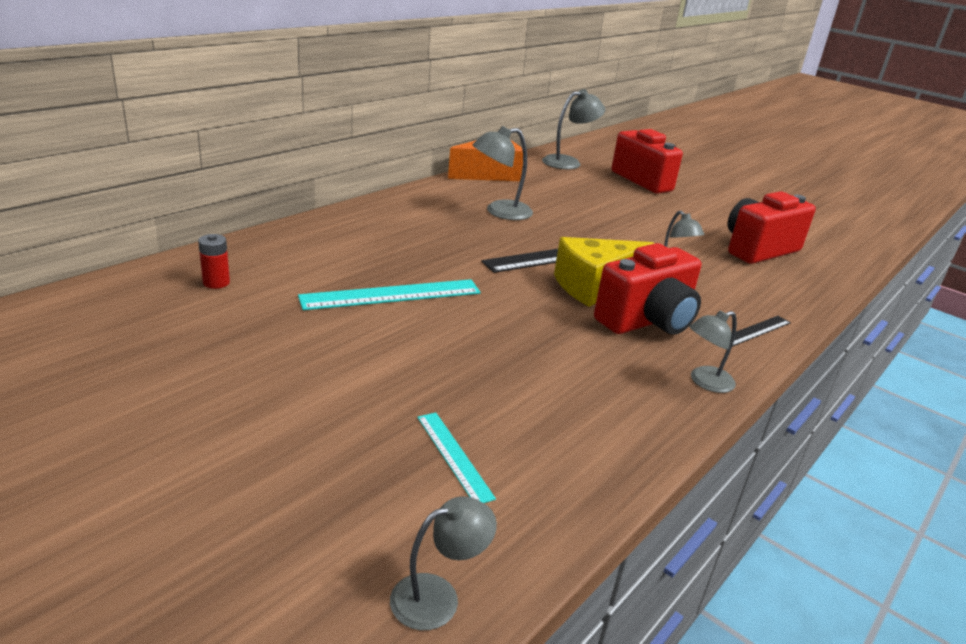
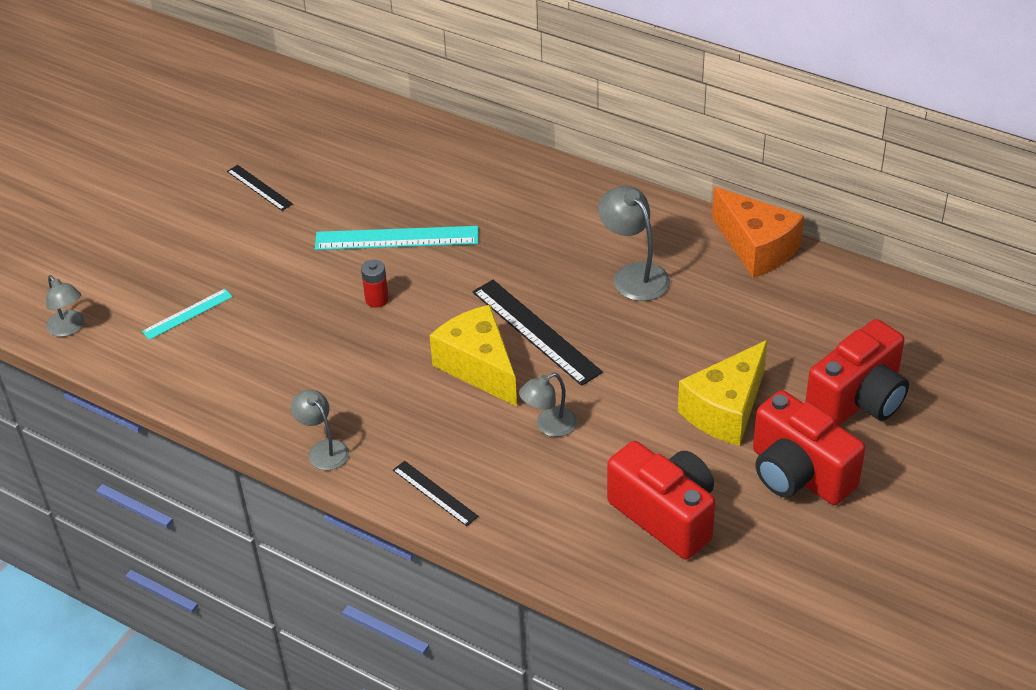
camera: 85 degrees right, 15 degrees up
(216, 283) = (373, 143): red battery -> red battery (377, 299)
(226, 365) = (259, 187): none -> black ruler
(391, 295) = (396, 238): turquoise ruler -> turquoise ruler turned 60 degrees counterclockwise
(568, 162) = (872, 314): grey lamp -> none
(647, 321) = (421, 409): red camera -> red camera (798, 474)
(653, 213) = (725, 410): none -> yellow cheese

